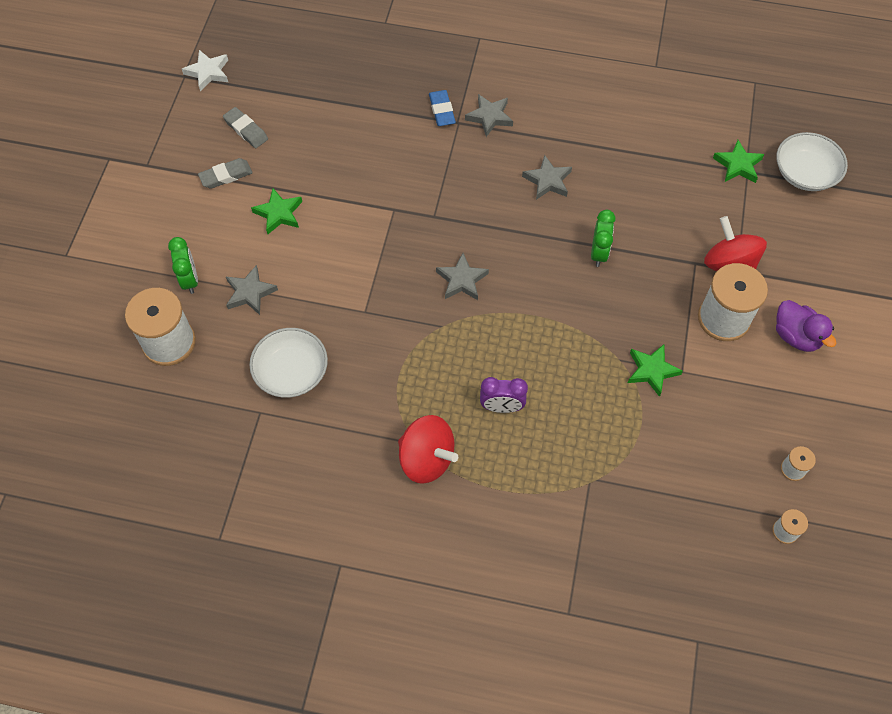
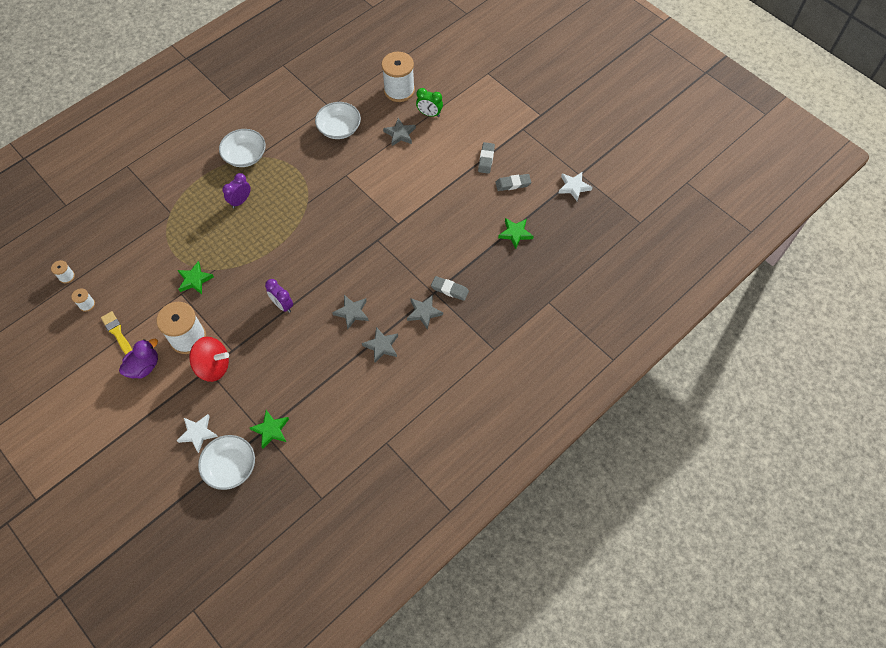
camera: 125 degrees right, 0 degrees up
(279, 213) = (440, 170): green star -> green star (515, 234)
(426, 459) = (245, 156): red spinning top -> white bowl
(442, 110) = (449, 290): blue eraser -> grey eraser
(462, 280) = (325, 228): grey star -> grey star (381, 346)
(599, 253) = (282, 305): green clock -> purple clock
(790, 400) = (117, 333): none -> yellow brush
(796, 336) = (144, 366): purple duck -> purple duck turned 135 degrees clockwise
(806, 226) = (198, 433): none -> white star

